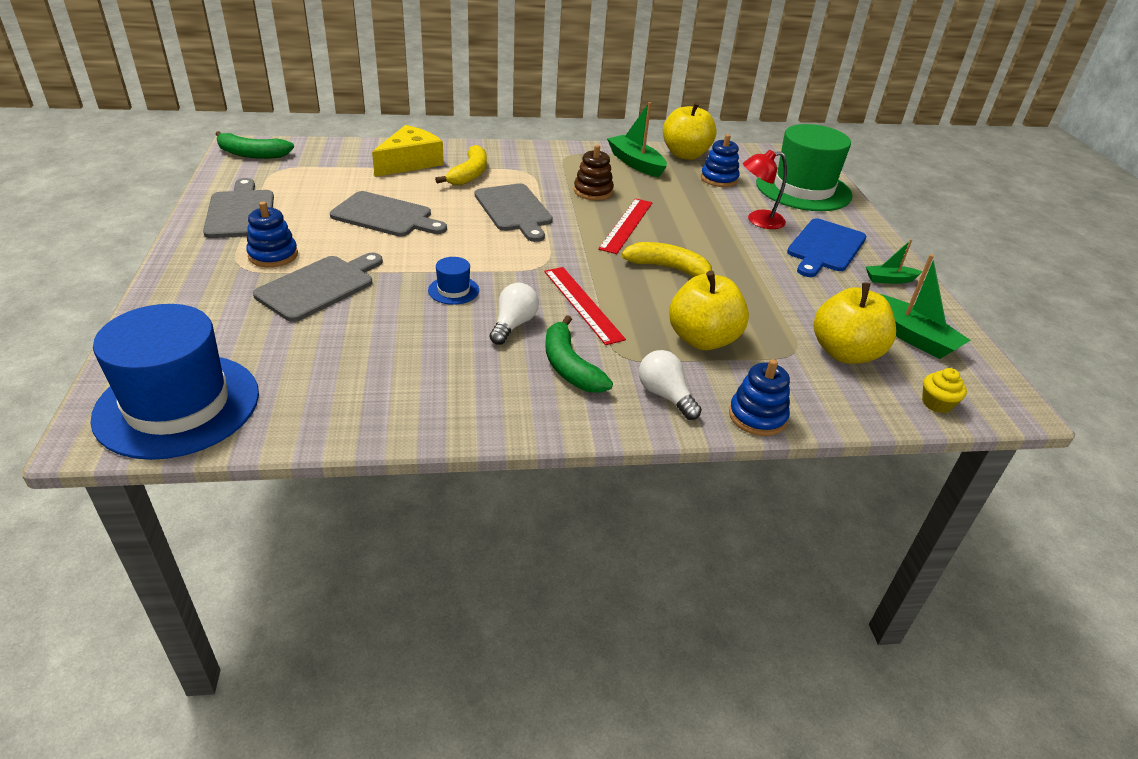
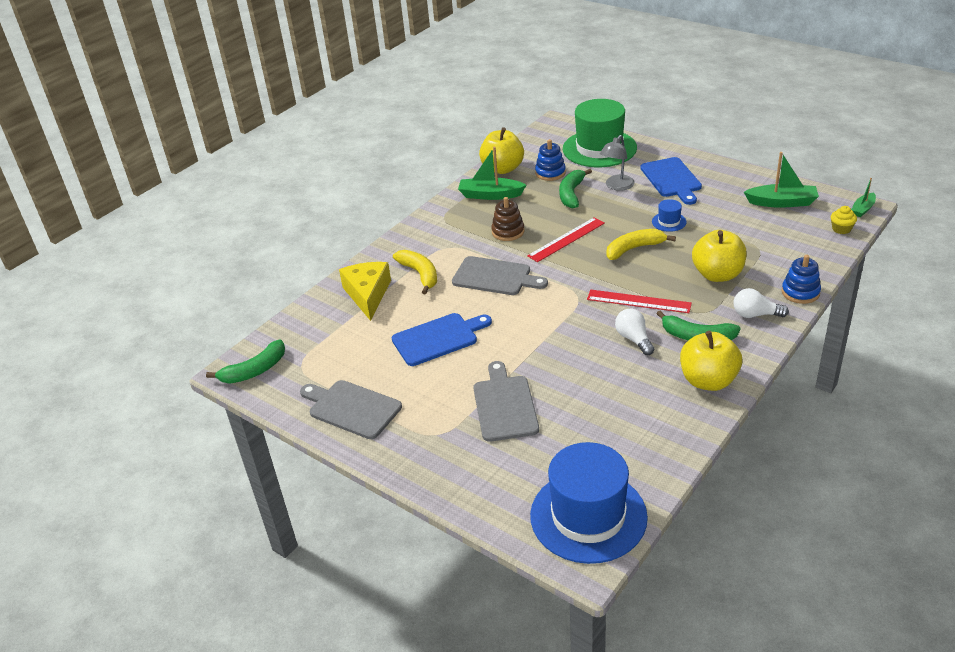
camera: 40 degrees left, 0 degrees up
(273, 255) = (437, 413): blue stacking toy -> none
(385, 216) = (438, 338): grey cutting board -> blue cutting board
(453, 290) = (570, 347): blue hat -> blue hat (669, 222)
(626, 225) = (566, 239): red ruler -> red ruler turned 75 degrees clockwise
(704, 201) = (571, 194): none -> green banana
(758, 220) = (617, 186): red lamp -> grey lamp
(845, 353) = (775, 232): yellow apple -> yellow apple (708, 381)
(889, 280) = (726, 177): green boat -> green boat (863, 209)

